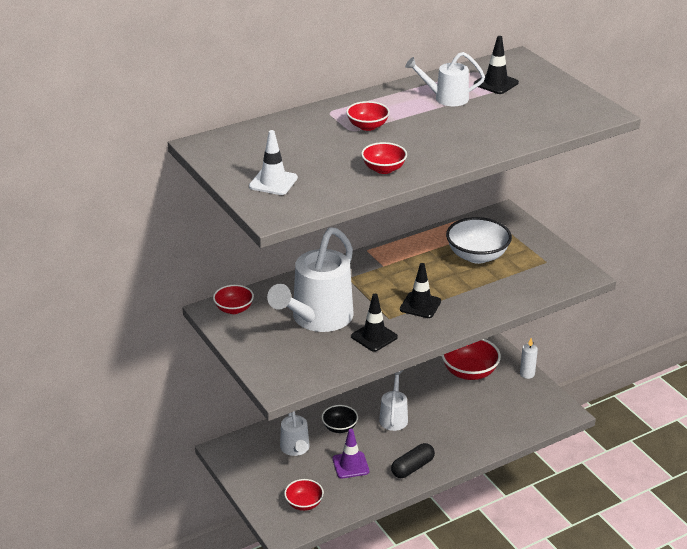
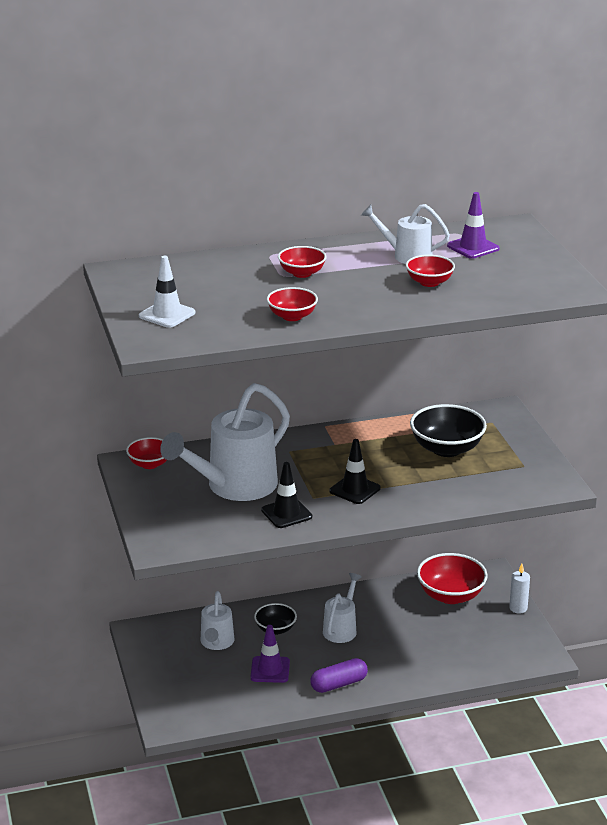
camera: 15 degrees right, 5 degrees down
(304, 503) = (201, 700): red bowl -> red bowl (429, 282)
(412, 467) = (339, 684): black capsule -> purple capsule
(477, 256) = (446, 449): white bowl -> black bowl
(496, 83) = (473, 247): black traffic cone -> purple traffic cone

